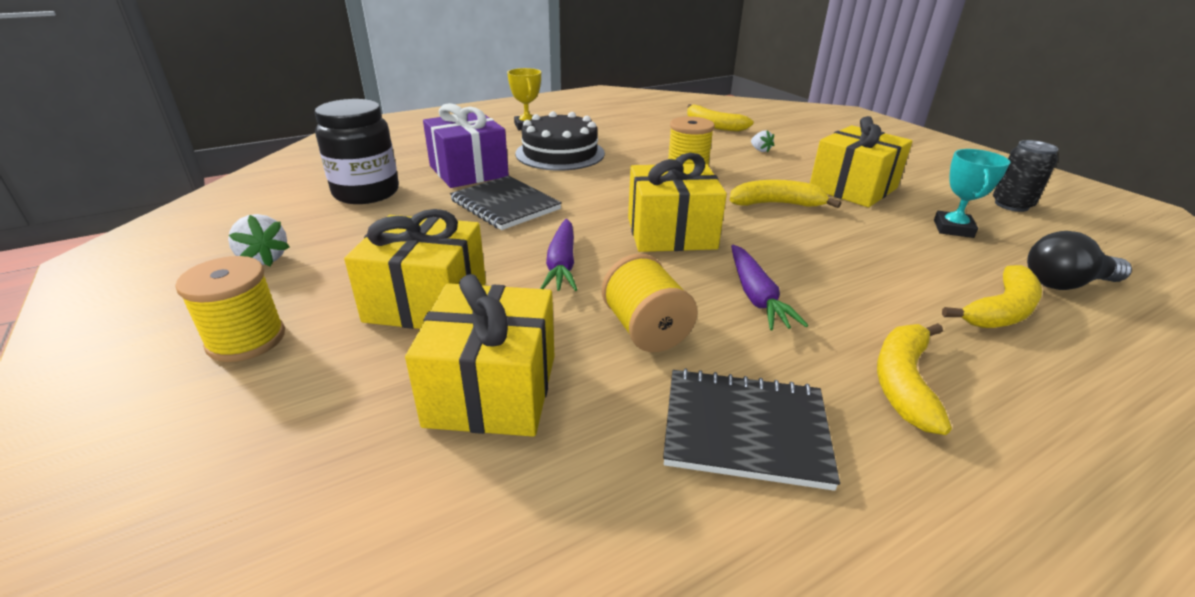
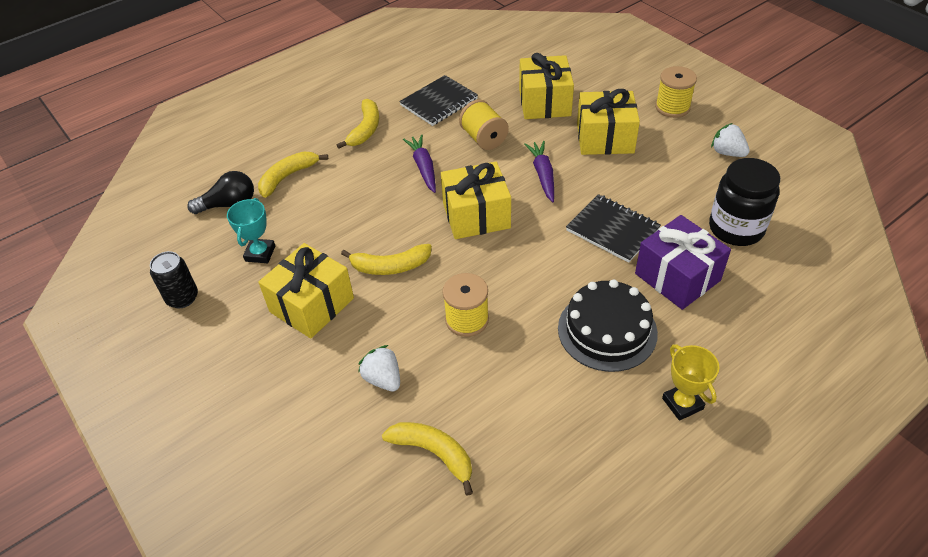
camera: 175 degrees right, 15 degrees up
(745, 430) = (439, 102): black notebook -> black notebook turned 45 degrees counterclockwise
(760, 150) = (383, 379): white strawberry -> white strawberry, size x1.61

